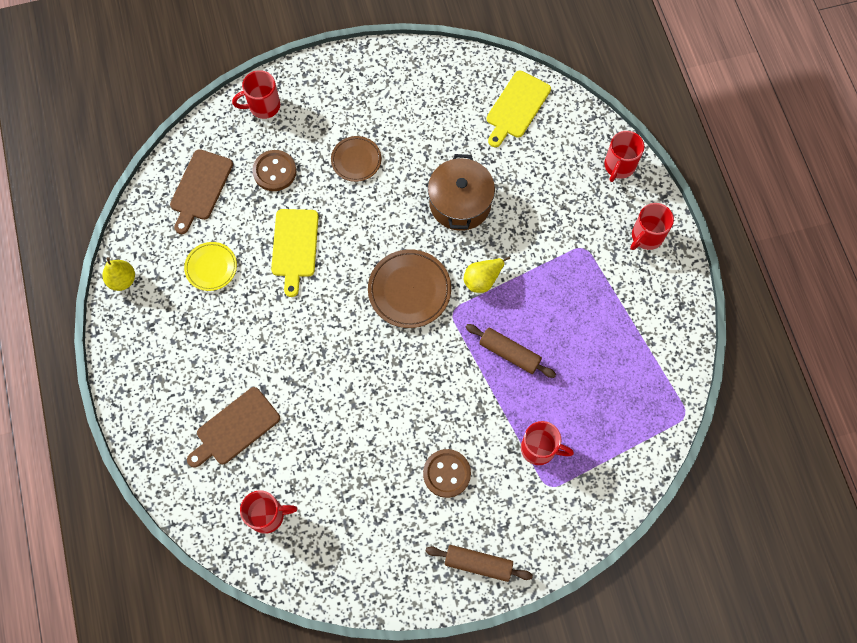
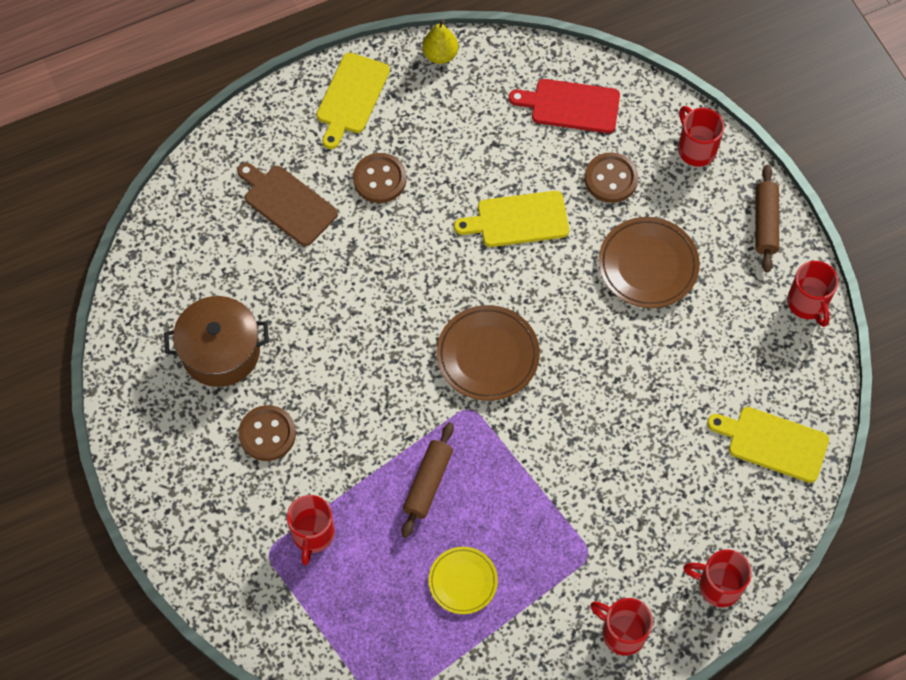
camera: 80 degrees right, 5 degrees down
(144, 359) = (351, 97): none -> yellow cutting board
(200, 188) = (571, 106): brown cutting board -> red cutting board
(211, 267) = (473, 139): yellow plate -> yellow plate (463, 581)
(231, 348) = (379, 179): none -> brown button
(268, 515) = (194, 256): red mug -> red mug (807, 303)
(356, 160) = (648, 265): brown plate -> brown plate, size x1.57
(460, 203) = (617, 395): brown pot -> brown pot (221, 351)
(478, 563) = (167, 485): brown rolling pin -> brown rolling pin (765, 223)
(482, 279) = (519, 437): yellow pear -> none

